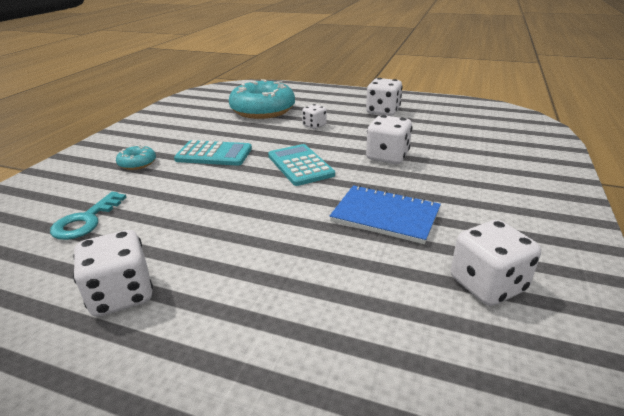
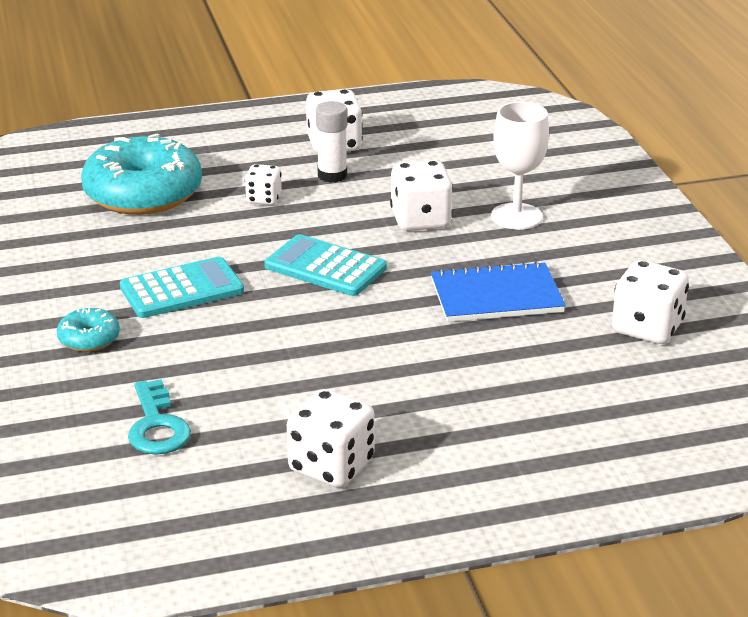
camera: 35 degrees left, 0 degrees up
(364, 124) = (332, 175): none -> white glue stick
(453, 171) = (516, 216): none -> white goblet

